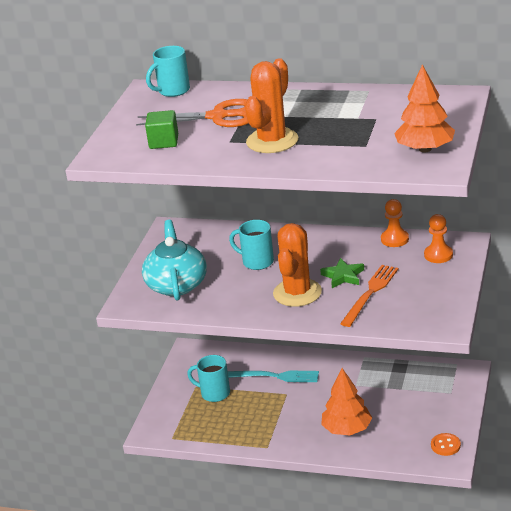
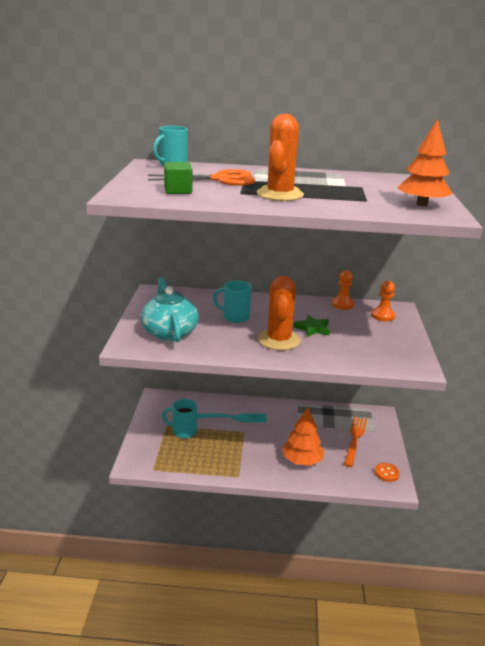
camera: 15 degrees left, 5 degrees down
(370, 293) = (341, 342): orange fork -> orange fork (355, 439)

